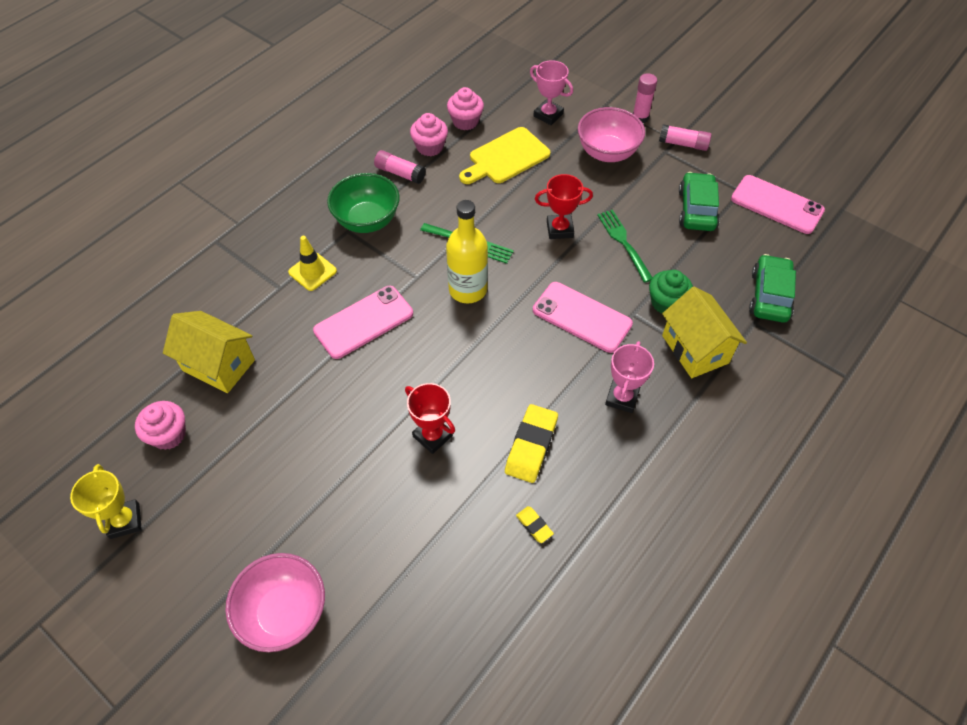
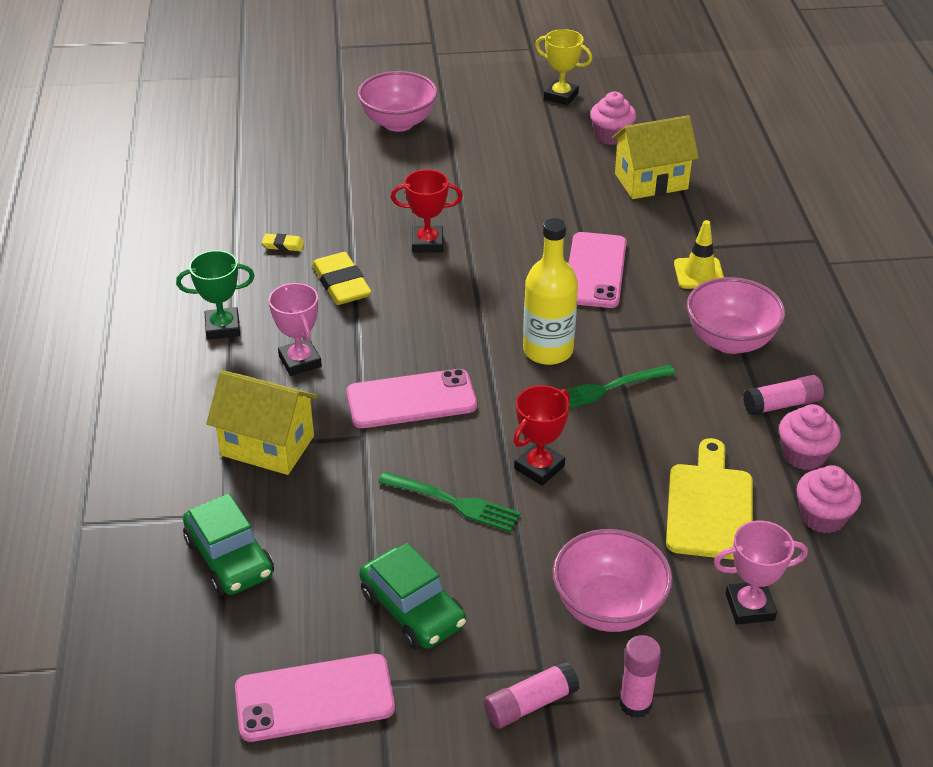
camera: 135 degrees right, 15 degrees down
(367, 221) = (730, 341): green bowl -> pink bowl
(649, 471) = (223, 327): none -> green trophy
(666, 303) = (340, 470): green cupcake -> none

